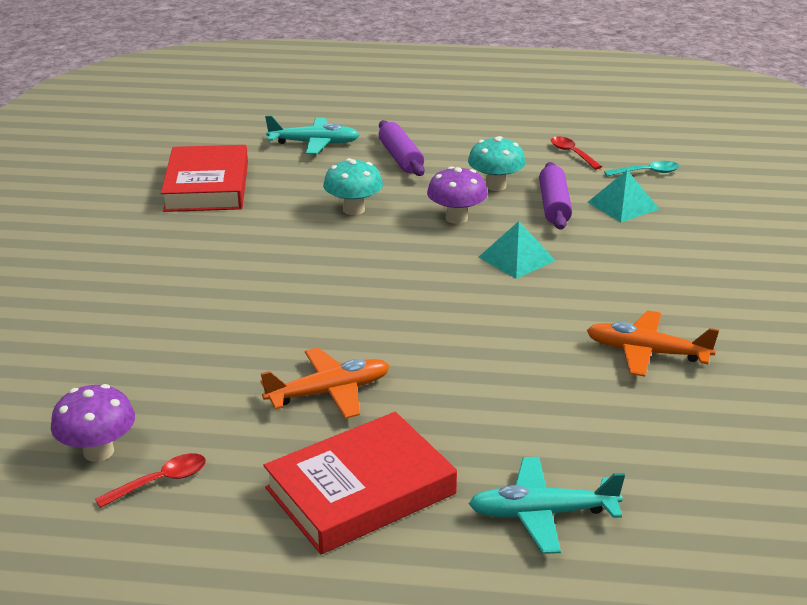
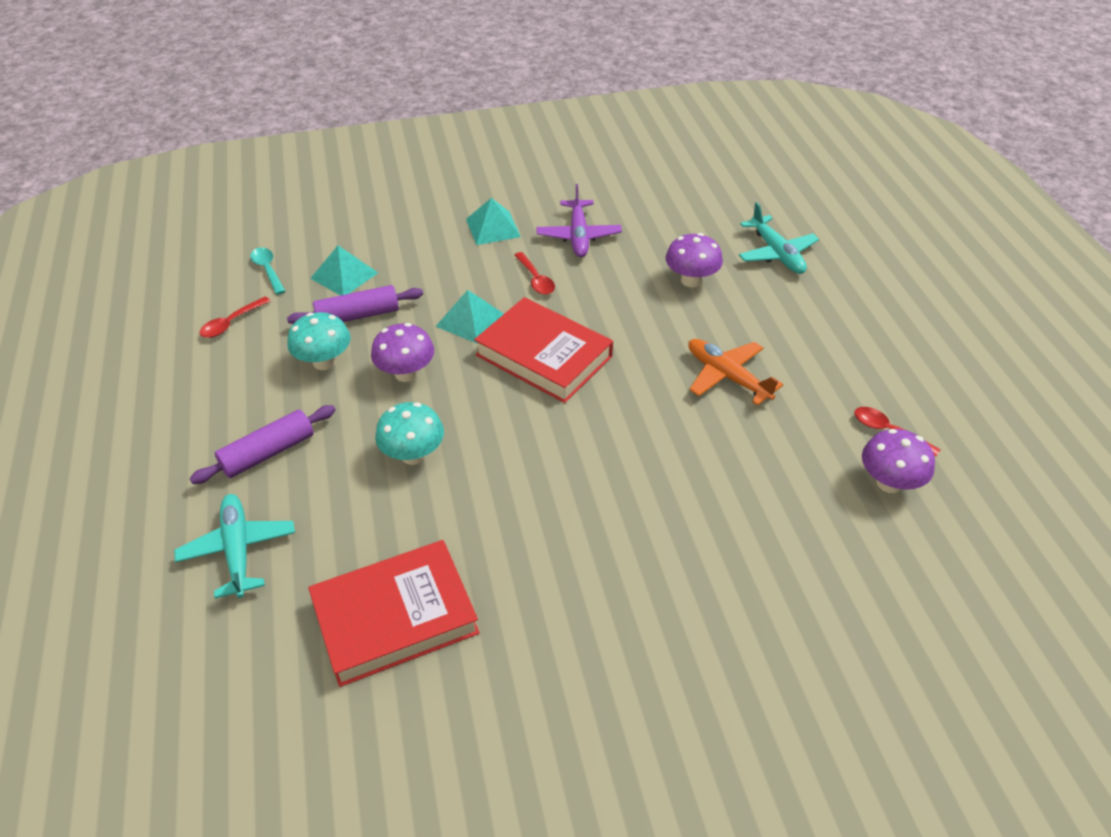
camera: 110 degrees left, 15 degrees up
(360, 491) = (817, 330): red book -> red book (544, 356)
(515, 416) = (691, 280): none -> purple mushroom
(568, 307) = (536, 280): none -> red spoon
(647, 352) = (578, 236): orange plane -> purple plane
(684, 297) = (493, 227): none -> turquoise pyramid

